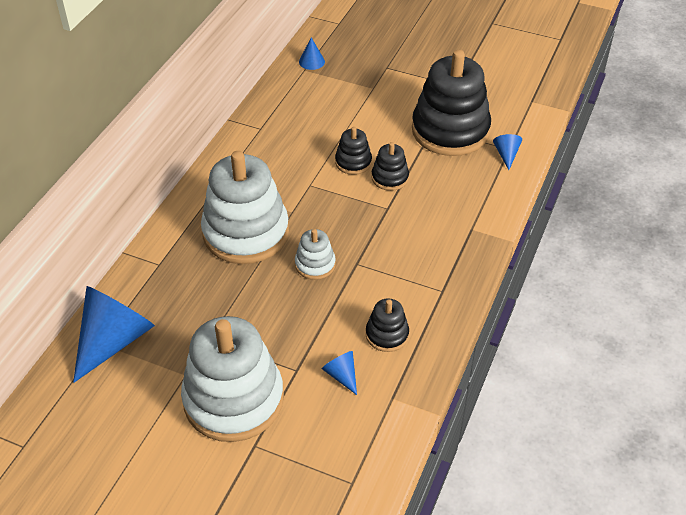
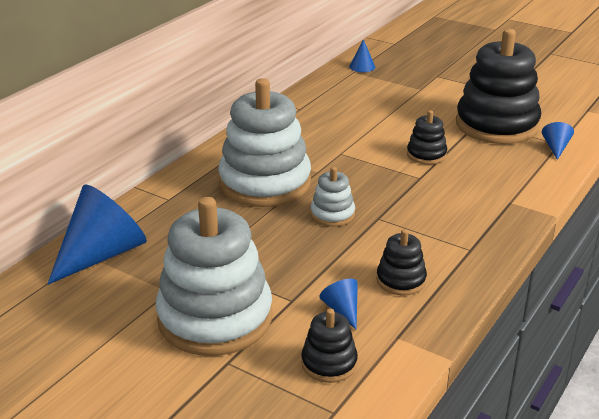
camera: 10 degrees right, 15 degrees down
(353, 162) = (389, 140): black stacking toy -> black stacking toy (329, 363)

